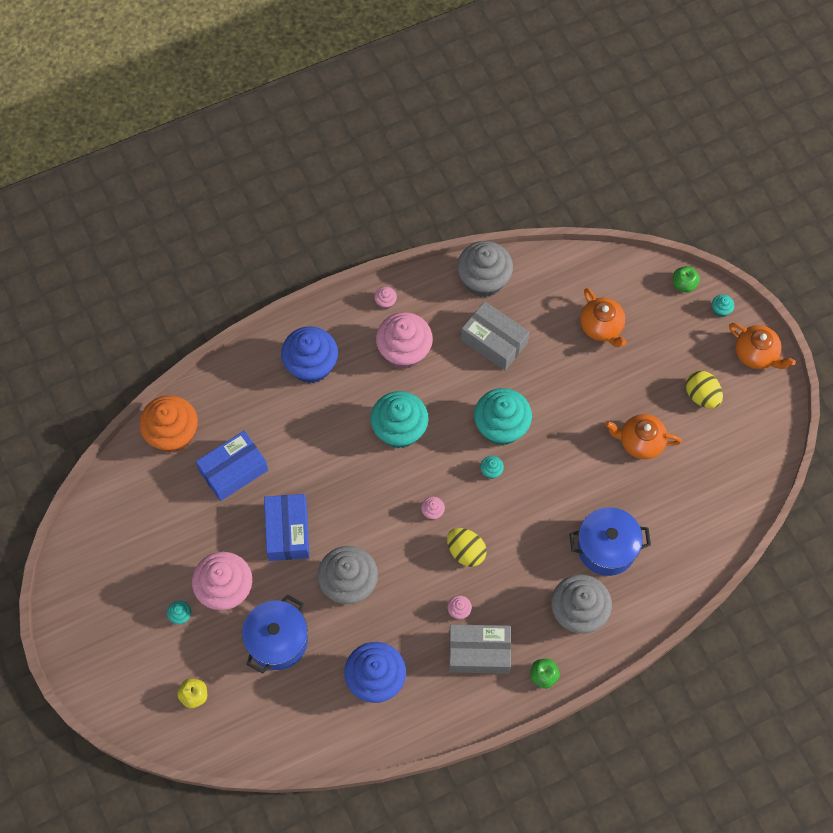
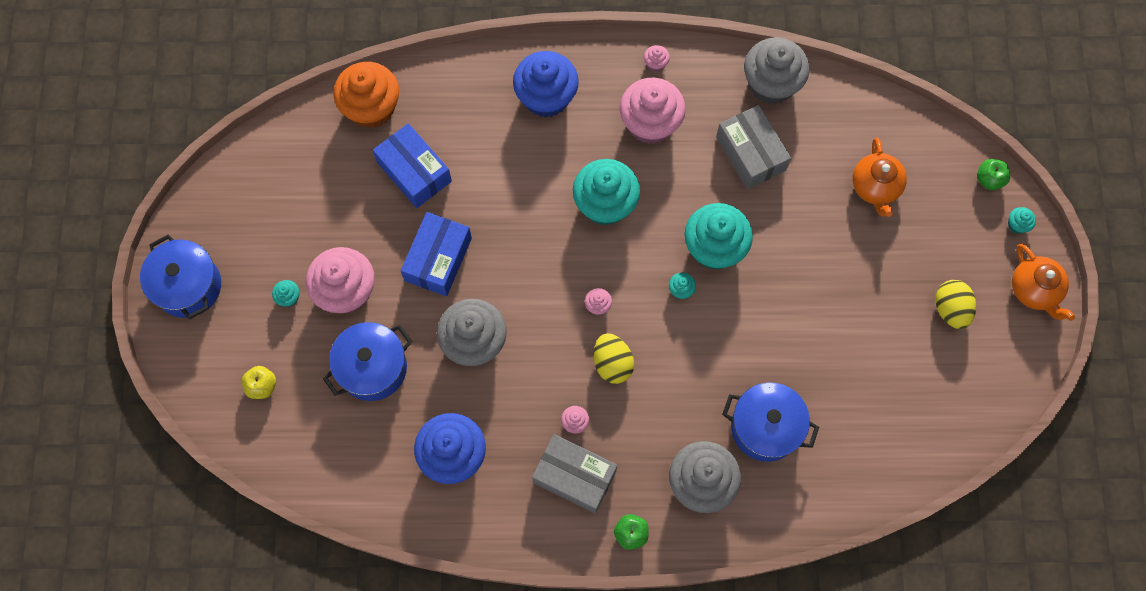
camera: 25 degrees right, 5 degrees up
(92, 644) = (188, 286): none -> blue pot
(233, 470) = (414, 172): blue box -> blue box turned 60 degrees clockwise
(640, 442) = (858, 329): orange teapot -> none

